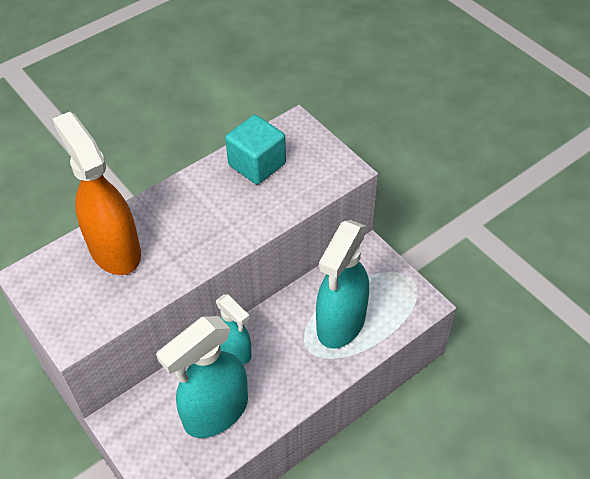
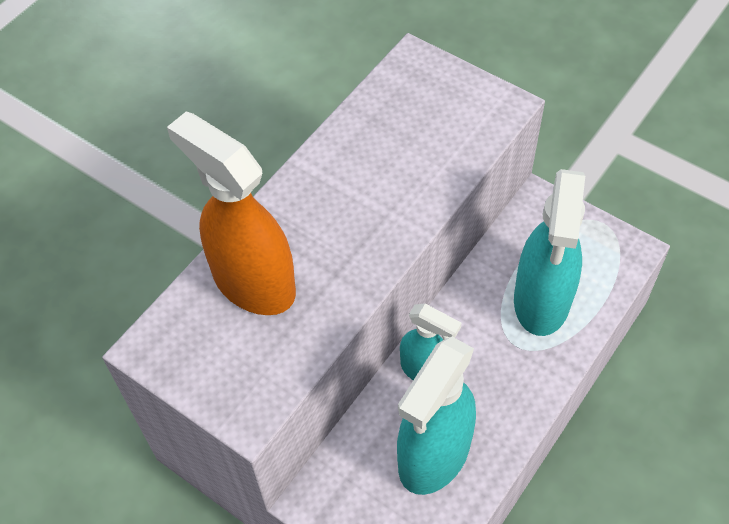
camera: 15 degrees left, 5 degrees up
(257, 164) = (389, 124): turquoise cube -> none

